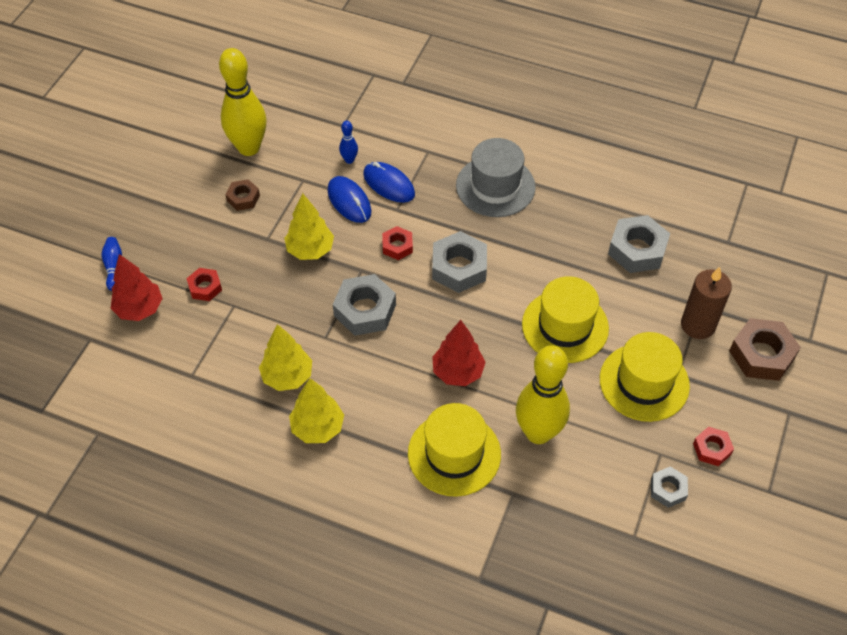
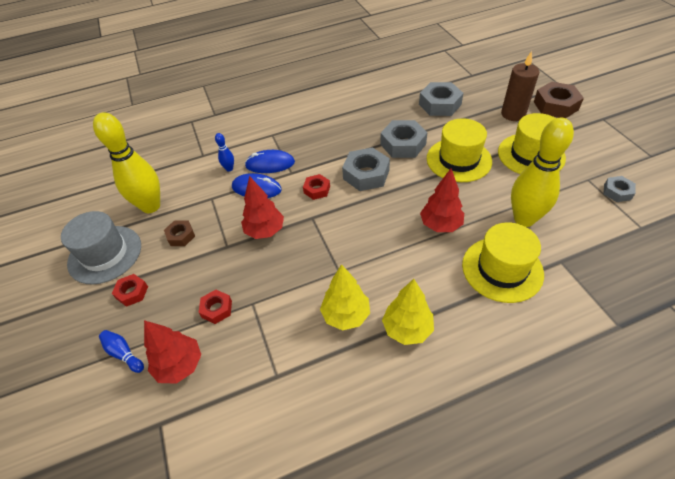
camera: 40 degrees left, 5 degrees down
(310, 250) = (265, 231): yellow tree -> red tree
(365, 310) = (343, 236): grey nut -> grey nut (403, 144)
(495, 186) = (332, 125): grey hat -> grey hat (105, 254)
(712, 449) = (602, 158): red nut -> red nut (132, 292)

